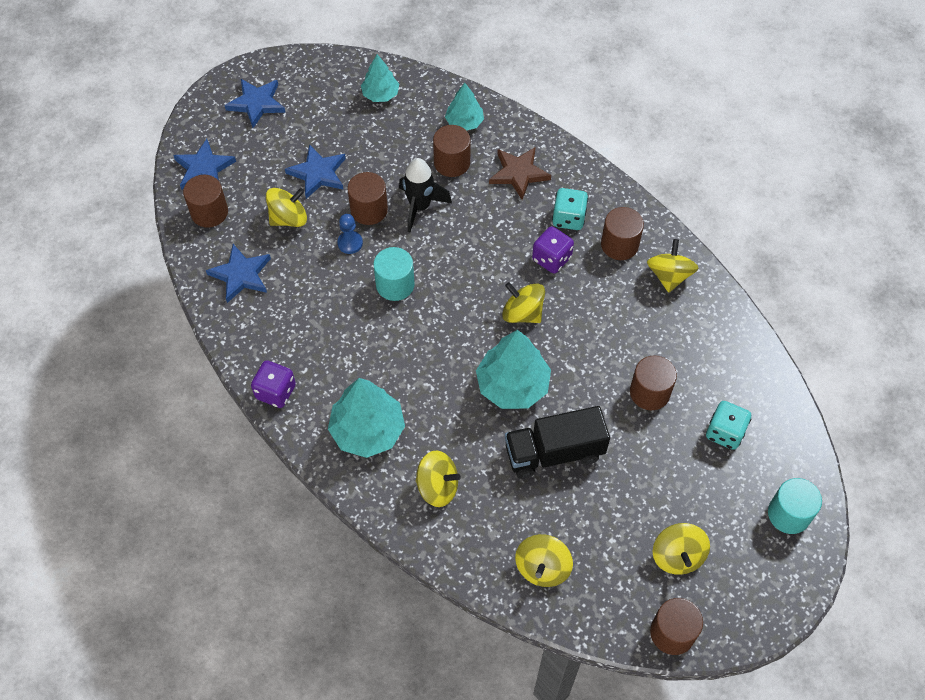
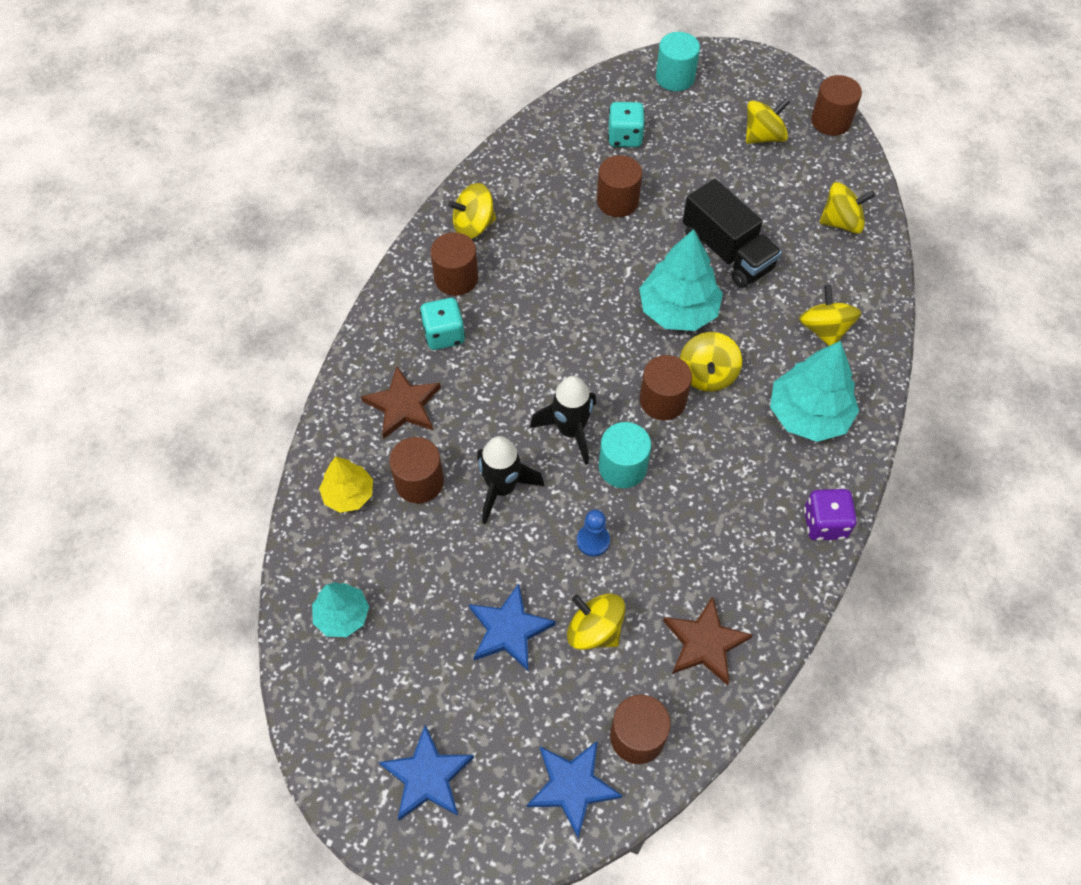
camera: 115 degrees left, 0 degrees up
(241, 275) = (705, 643): blue star -> brown star
(369, 210) = (534, 542): brown cylinder -> brown cylinder (662, 400)
(443, 265) = (570, 430): none -> black rocket
(464, 122) = (349, 494): turquoise tree -> yellow tree
(522, 313) = (589, 332): yellow spinning top -> yellow spinning top (707, 374)
(551, 259) = (506, 331): purple dice -> none

